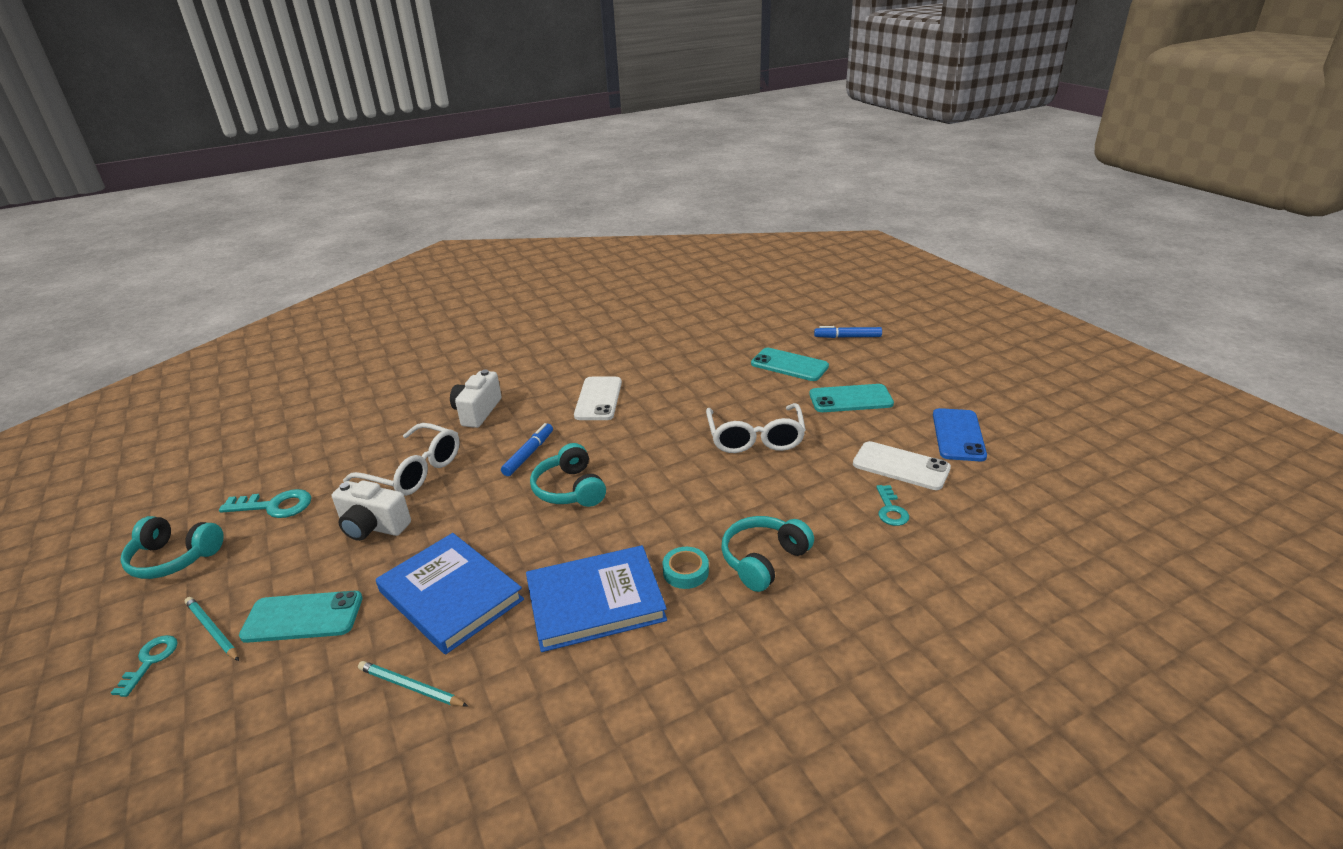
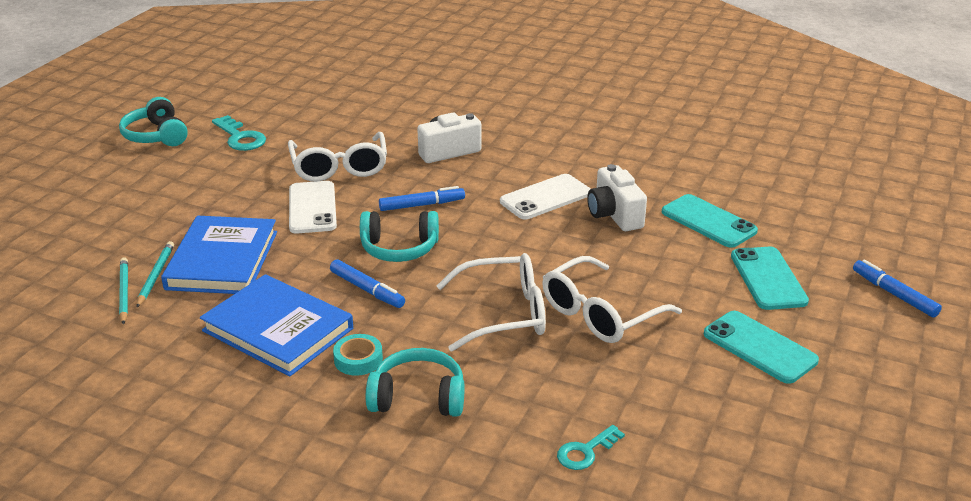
camera: 50 degrees right, 0 degrees up
(150, 661) = (68, 185): turquoise key -> none
(212, 630) = (108, 189): turquoise pencil -> turquoise pencil (155, 276)
(303, 617) = (148, 214): turquoise phone -> turquoise phone (708, 221)
(373, 527) = (260, 187): white camera -> white camera (614, 215)
(570, 489) = (399, 248): turquoise headphones -> turquoise headphones turned 120 degrees counterclockwise
(602, 529) = (367, 290): none -> blue marker
(709, 477) = (503, 314): none -> white glasses
(901, 466) = (674, 431): white phone -> white phone (312, 208)
(958, 435) = (795, 456): blue phone -> none

